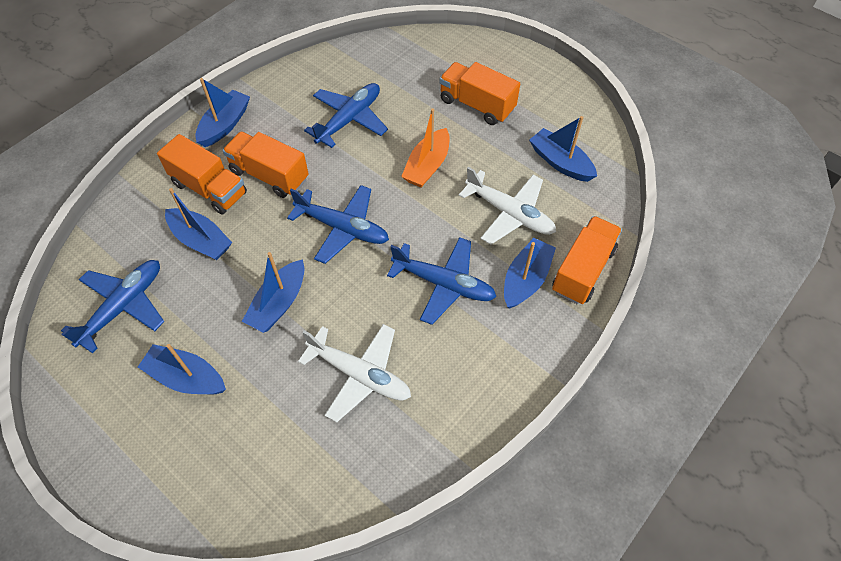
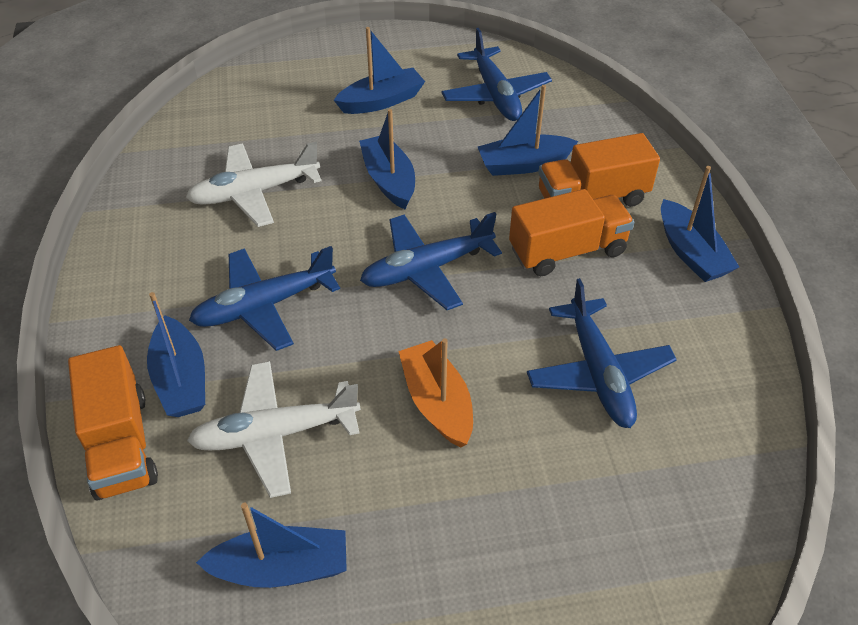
camera: 130 degrees right, 10 degrees down
(477, 105) = (494, 548): orange truck -> none

